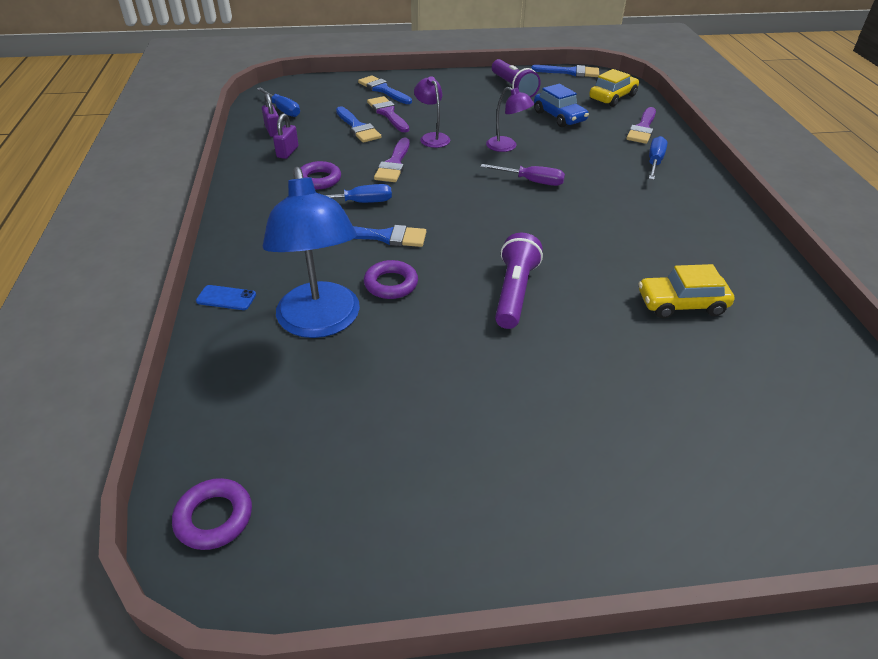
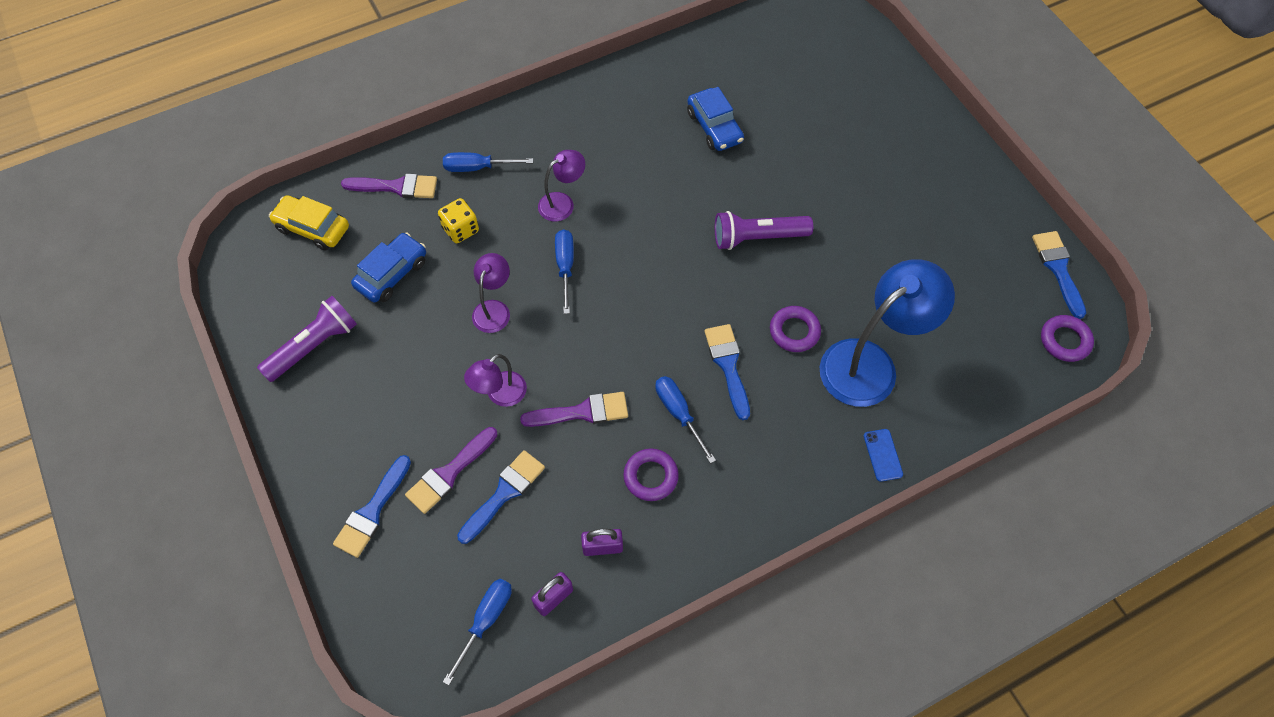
camera: 110 degrees left, 20 degrees up
(532, 181) = (565, 267): purple screwdriver -> blue screwdriver
(570, 72) = (237, 290): blue brush -> blue brush (1058, 269)
(590, 146) = (461, 229): none -> yellow dice
(602, 193) = (562, 203): none -> purple lamp
(681, 304) = (714, 127): yellow car -> blue car

